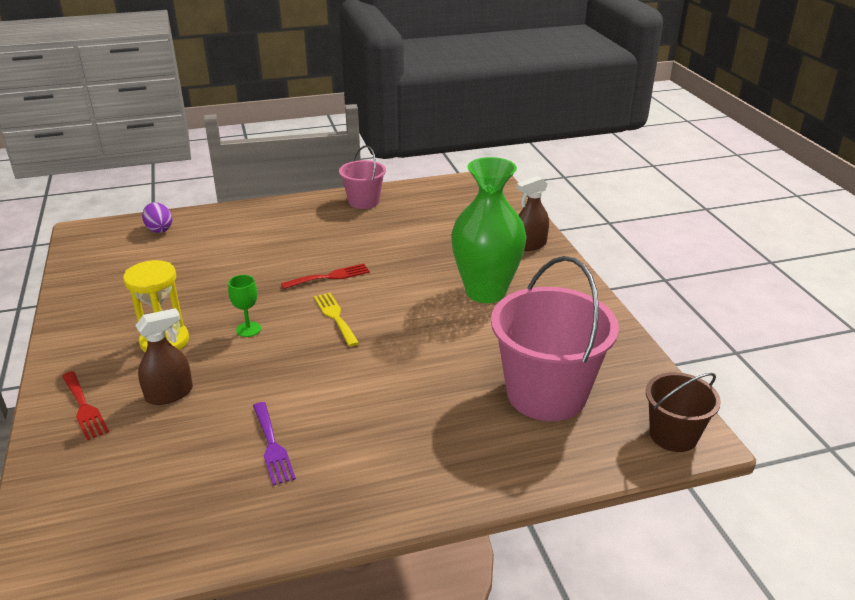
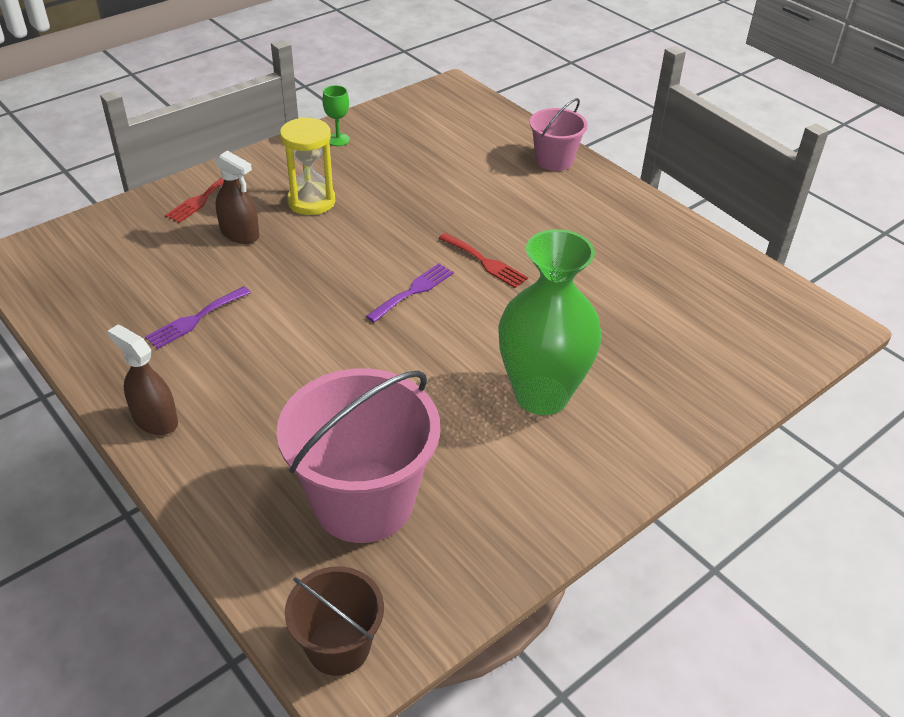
camera: 65 degrees right, 10 degrees up
(159, 229) = (489, 124): purple egg -> none
(248, 329) = (358, 242): green goblet -> green goblet (338, 140)
(335, 317) = (413, 291): yellow fork -> purple fork
(363, 201) = (667, 234): pink bucket -> pink bucket (554, 160)
(530, 245) = (688, 410): brown spray bottle -> brown spray bottle (155, 420)

